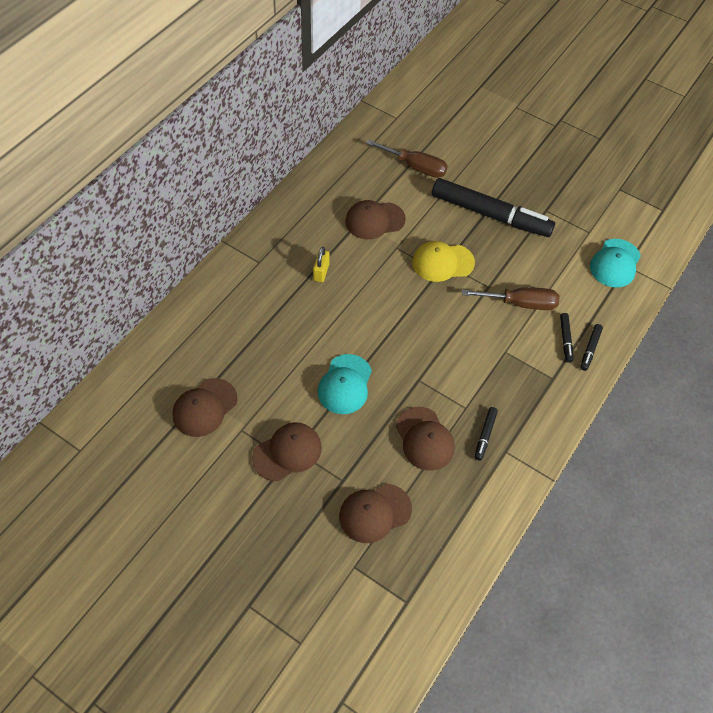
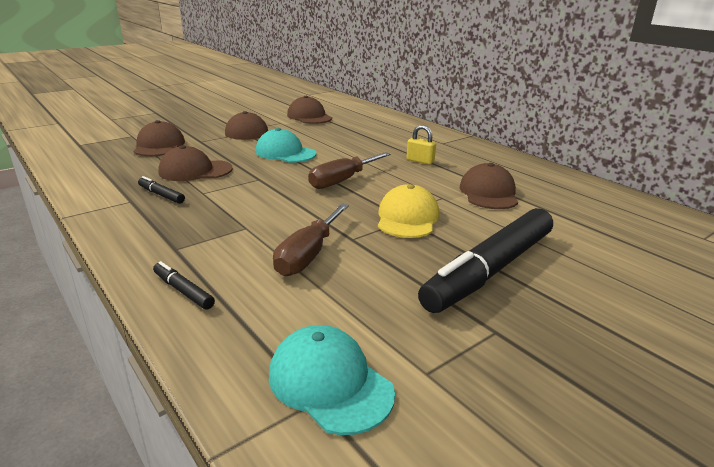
camera: 110 degrees right, 30 degrees down
(415, 167) = (592, 232): brown screwdriver -> brown screwdriver (342, 180)
(565, 340) = (220, 274): black marker -> none

